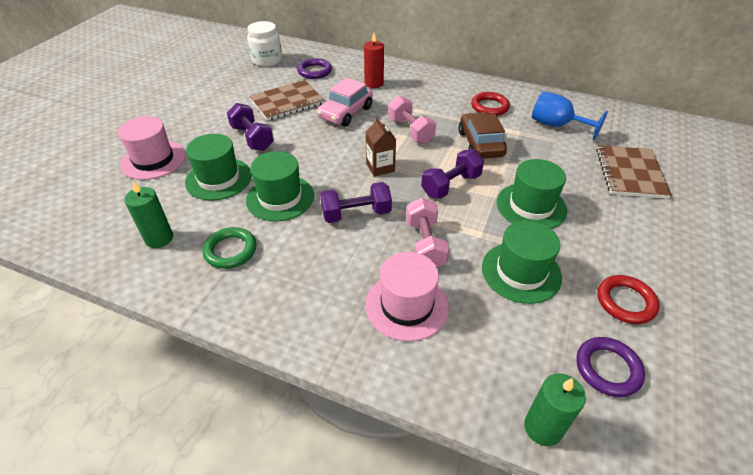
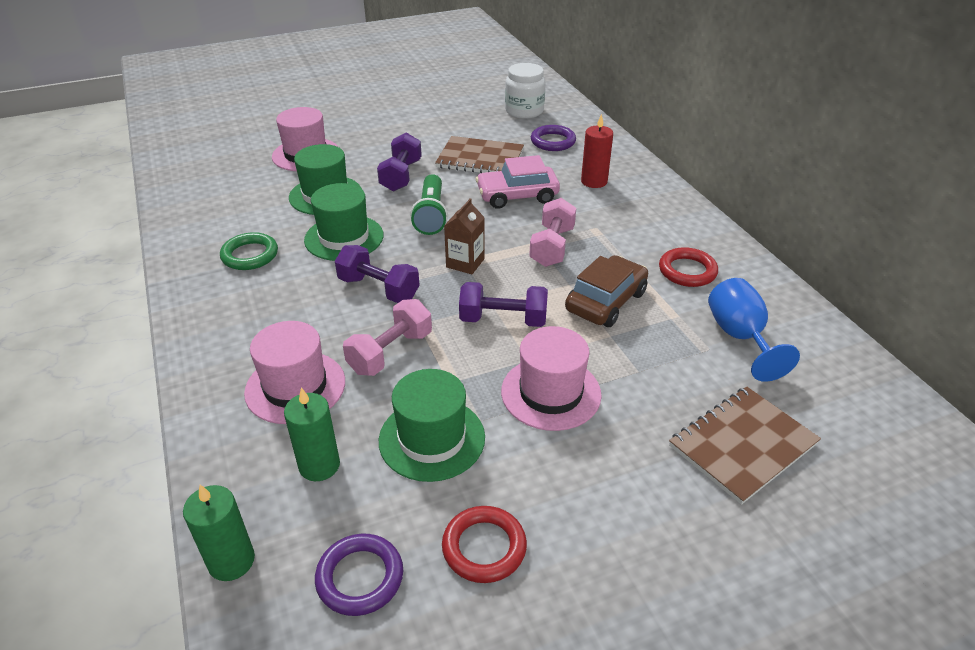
camera: 45 degrees right, 5 degrees down
(159, 238) = (223, 216): green candle -> green candle (319, 465)
(313, 151) = (431, 215): none -> green flashlight
(531, 206) = (551, 393): green hat -> pink hat

